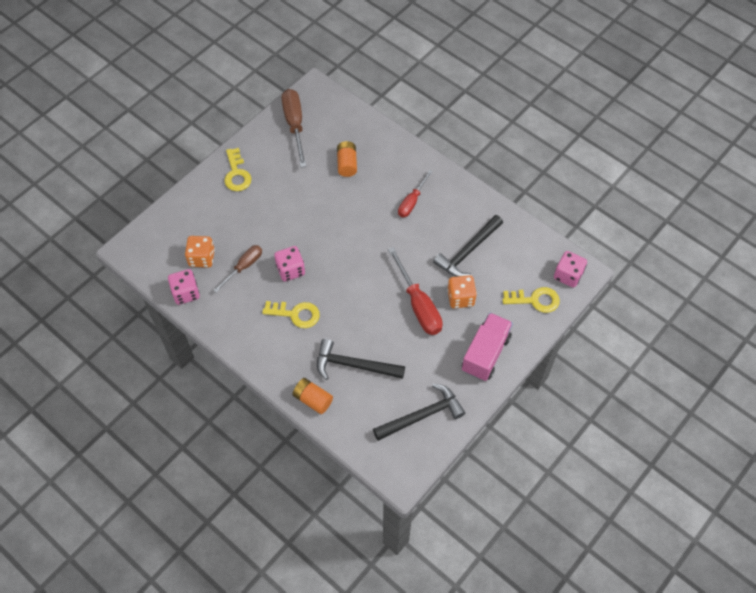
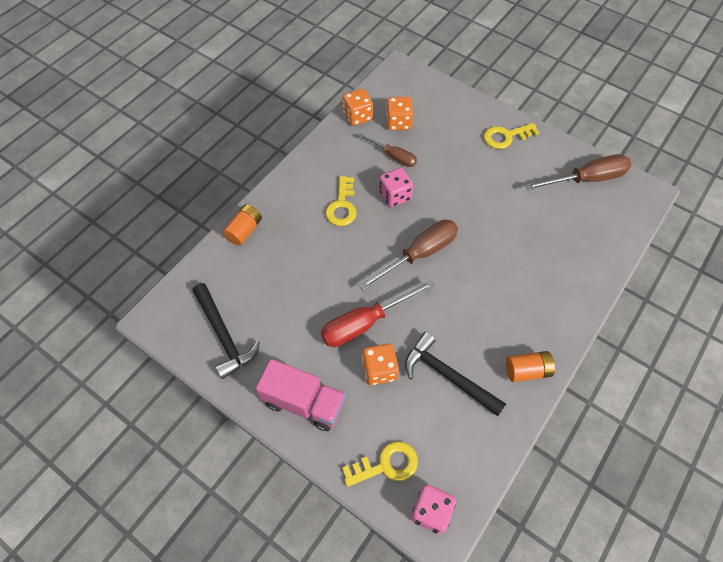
camera: 85 degrees right, 0 degrees up
(186, 293) = (357, 116): pink dice -> orange dice
(347, 164) = (546, 234): orange battery -> orange battery (527, 370)
(354, 365) = (284, 264): black hammer -> none
(356, 258) = (419, 254): none -> brown screwdriver
(412, 202) = (509, 307): red screwdriver -> none
(535, 300) = (386, 465): yellow key -> yellow key turned 105 degrees counterclockwise

